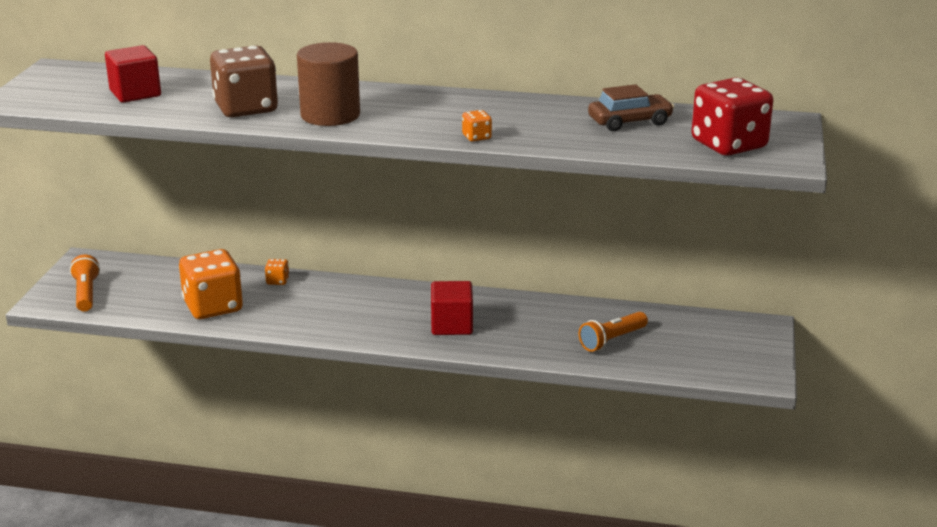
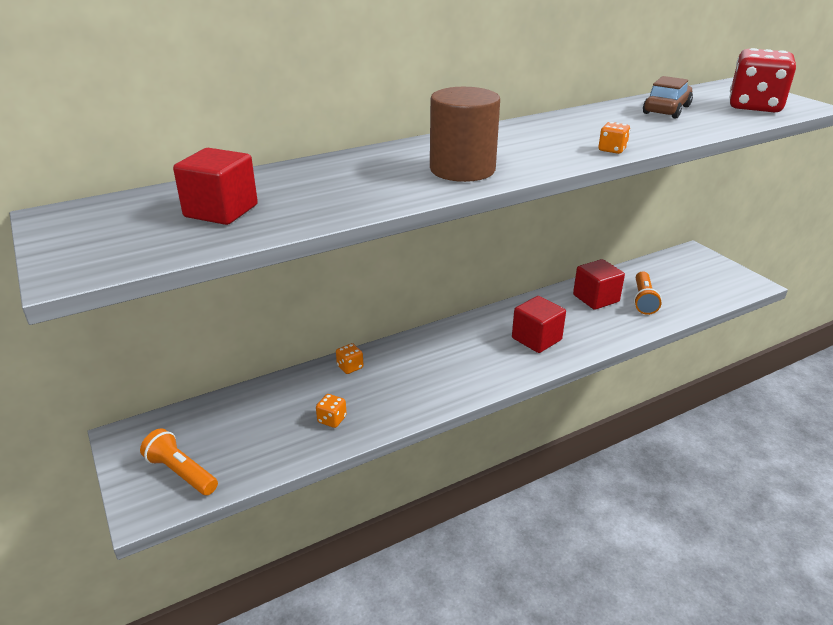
camera: 40 degrees left, 5 degrees up
(213, 307) = (332, 419): orange dice -> orange dice, size x0.42
(246, 108) = (373, 188): brown dice -> none
(568, 320) = (596, 298): none -> red cube

